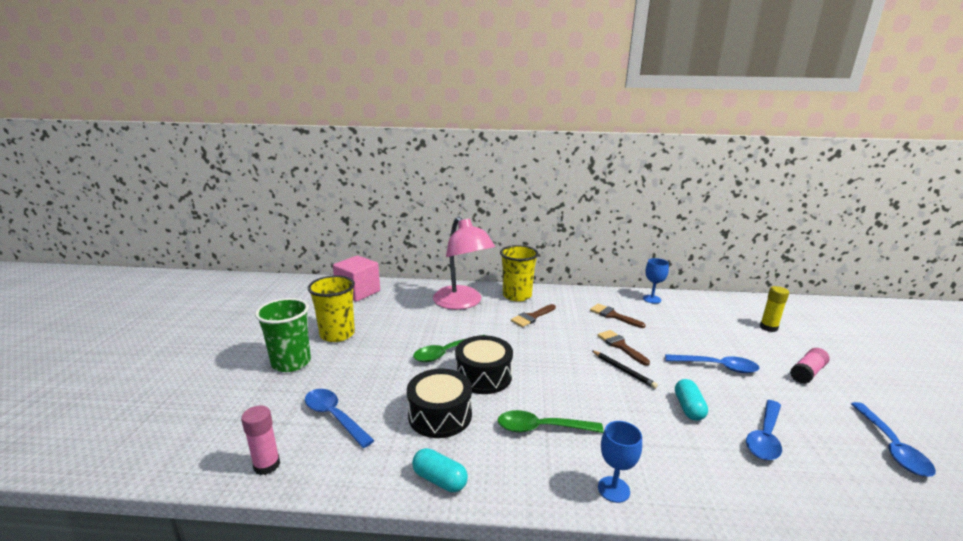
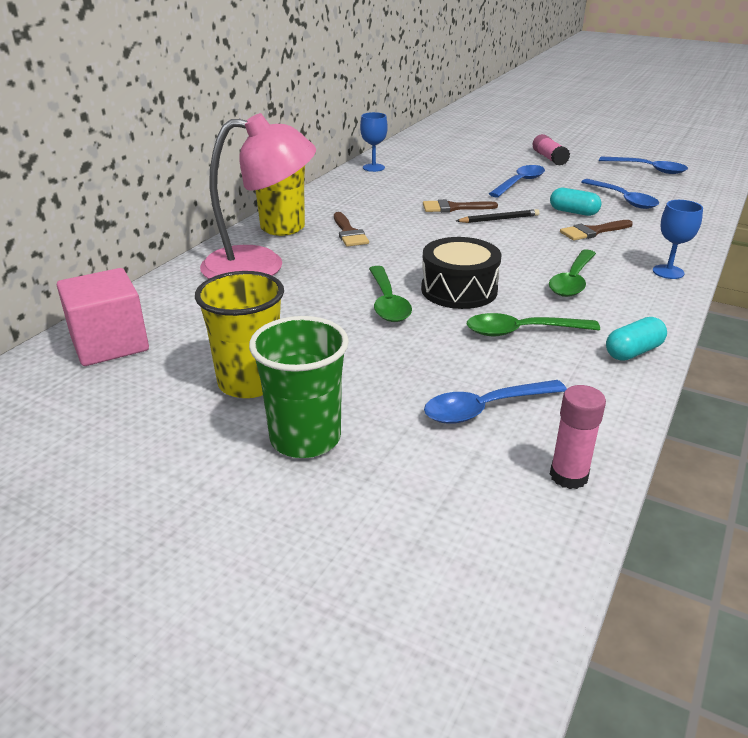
camera: 65 degrees left, 10 degrees up
(440, 415) = (522, 331): black drum -> green spoon
(613, 315) = (390, 193): brown brush -> brown brush (593, 231)
(768, 327) = (472, 145): yellow glue stick -> none

